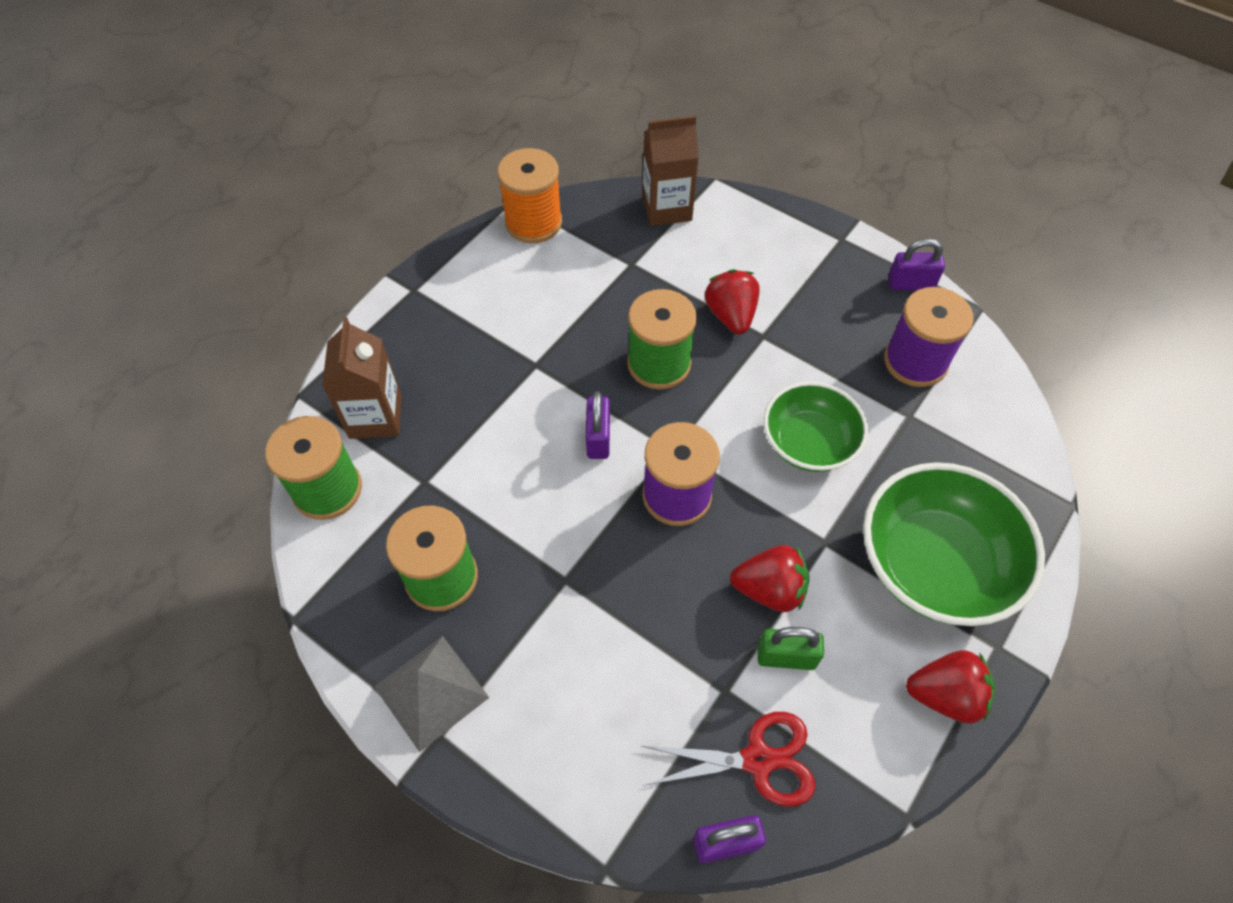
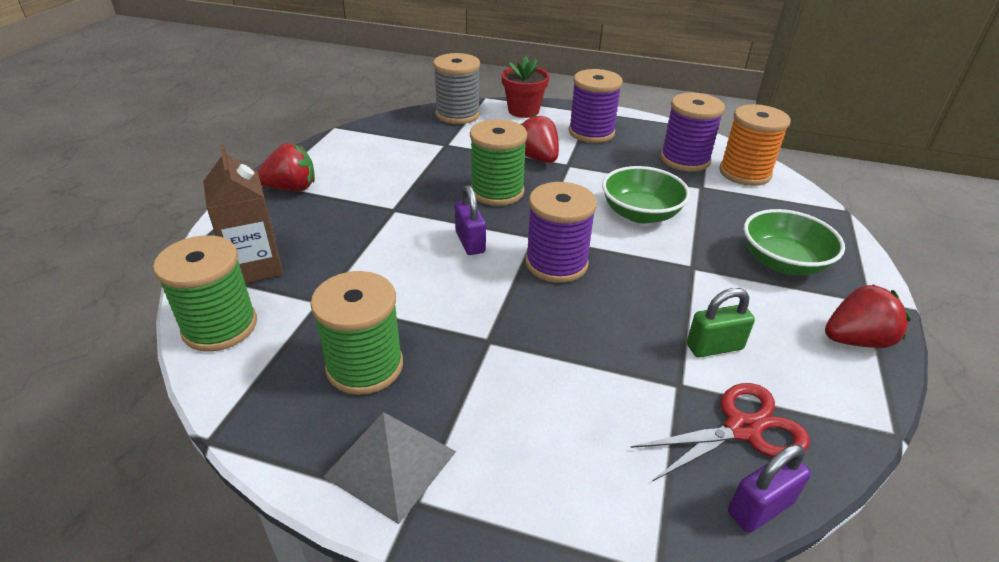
camera: 20 degrees left, 20 degrees down
(533, 223) = (356, 135): orange spool -> orange spool (744, 173)
(666, 208) = (457, 114): brown carton -> grey spool
(752, 218) = (523, 111): none -> red flower pot
(769, 589) = (670, 305): red strawberry -> red strawberry (291, 188)
(820, 281) = (591, 132): none -> purple spool
(910, 284) = (653, 125): purple padlock -> none
(934, 565) = (783, 262): green bowl -> green bowl, size x0.65

